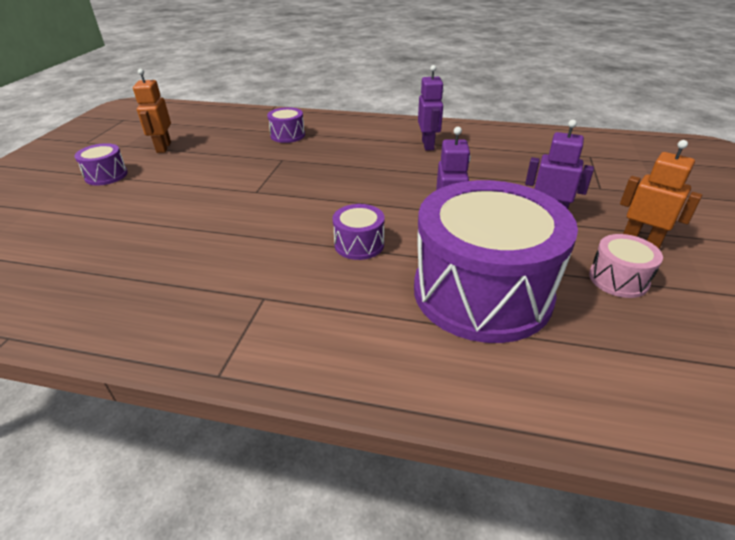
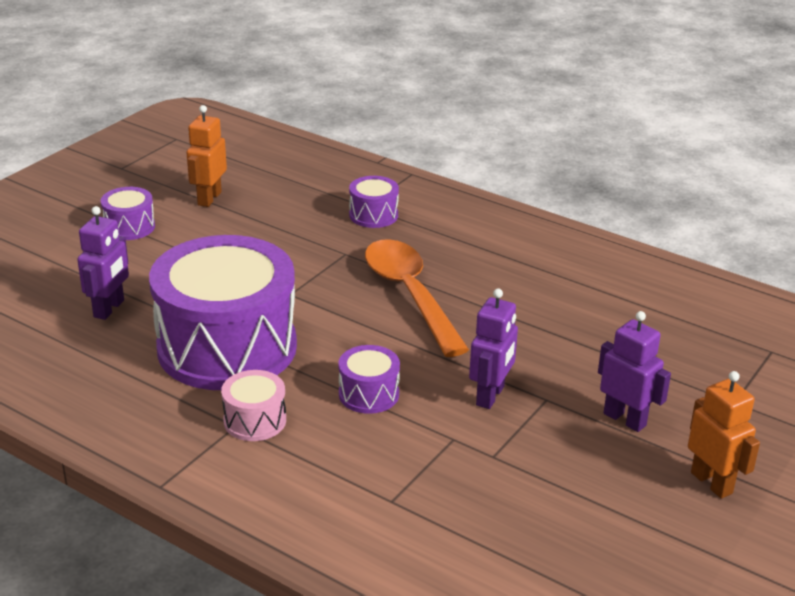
camera: 20 degrees right, 5 degrees down
(343, 174) = (410, 295): none -> orange spoon
(428, 145) = (553, 277): purple robot -> purple robot (109, 309)
(482, 292) = (465, 485): purple drum -> purple drum (227, 347)
(618, 279) = (634, 516): pink drum -> pink drum (255, 420)

